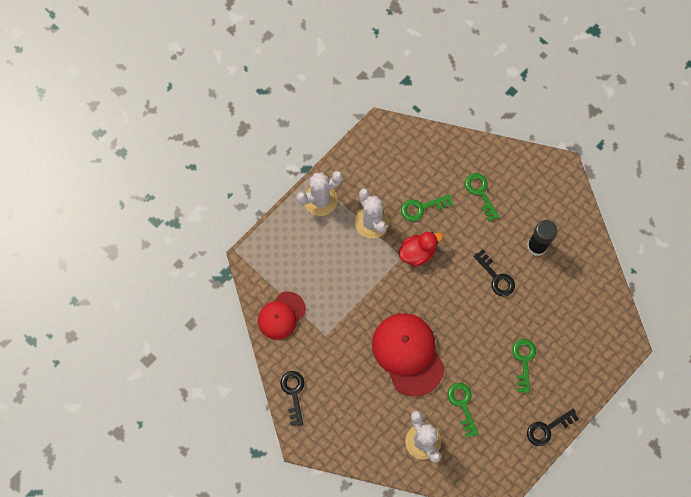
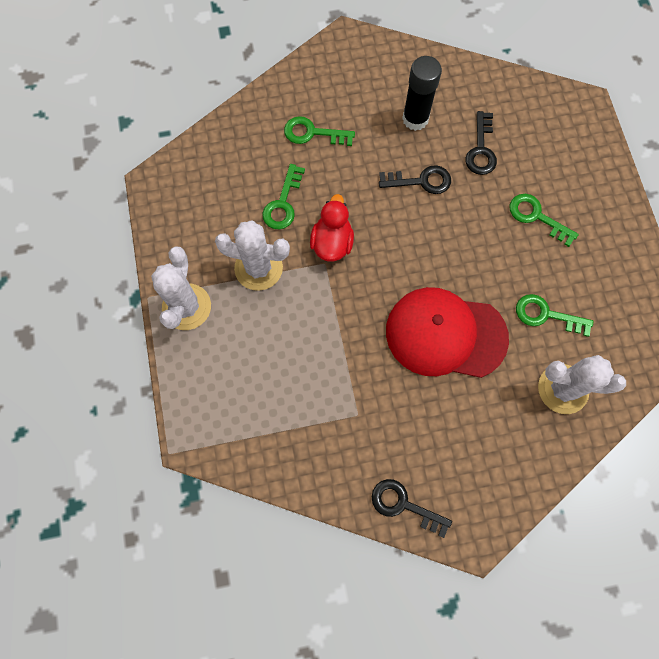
camera: 55 degrees left, 0 degrees up
(281, 315) = (294, 452): red cap -> none
(547, 429) = (630, 244): black key -> black key (481, 149)

